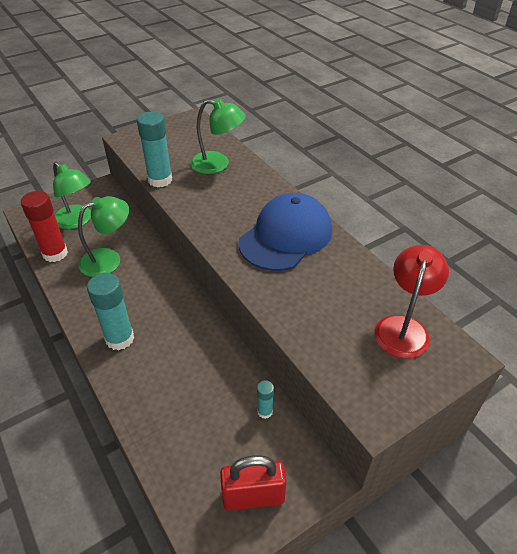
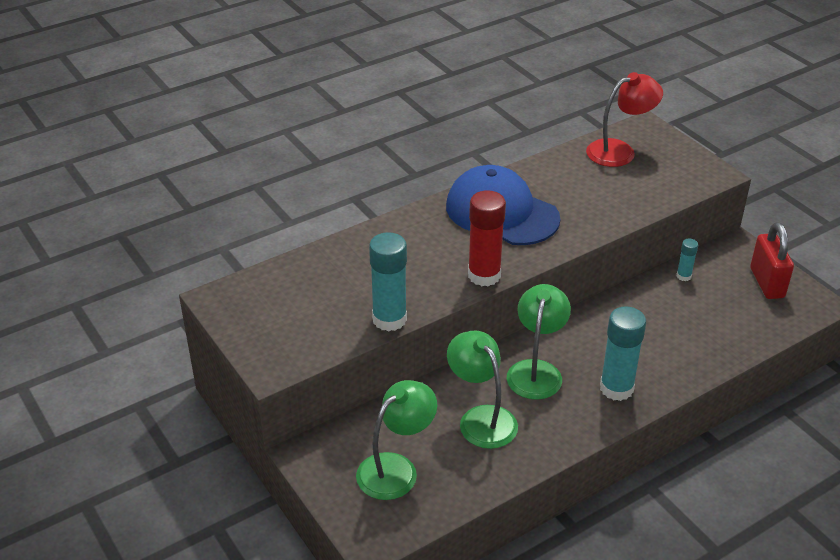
camera: 90 degrees left, 5 degrees down
(55, 253) = (472, 480): red glue stick -> red glue stick (484, 275)
(218, 164) = (353, 267): green lamp -> green lamp (536, 371)
(403, 327) = (619, 151): red lamp -> red lamp turned 135 degrees clockwise

